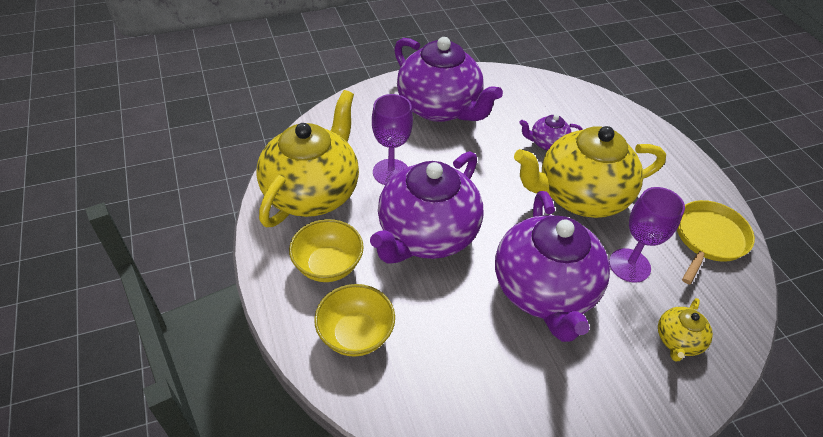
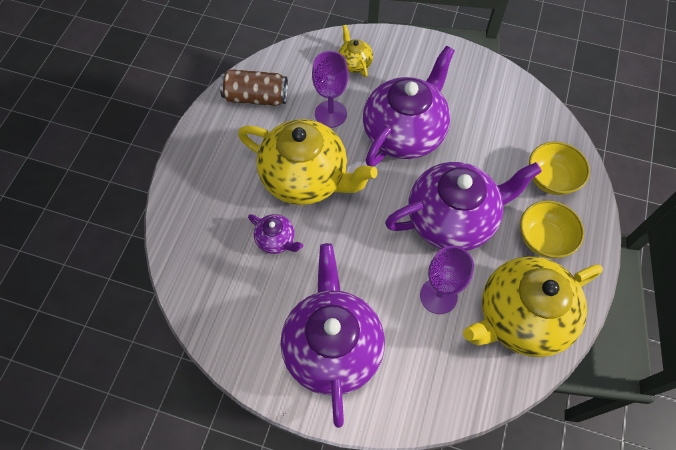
camera: 140 degrees left, 15 degrees up
(677, 341) = (354, 63): yellow teapot -> yellow teapot turned 90 degrees counterclockwise
(708, 238) = (256, 97): yellow pan -> brown can

